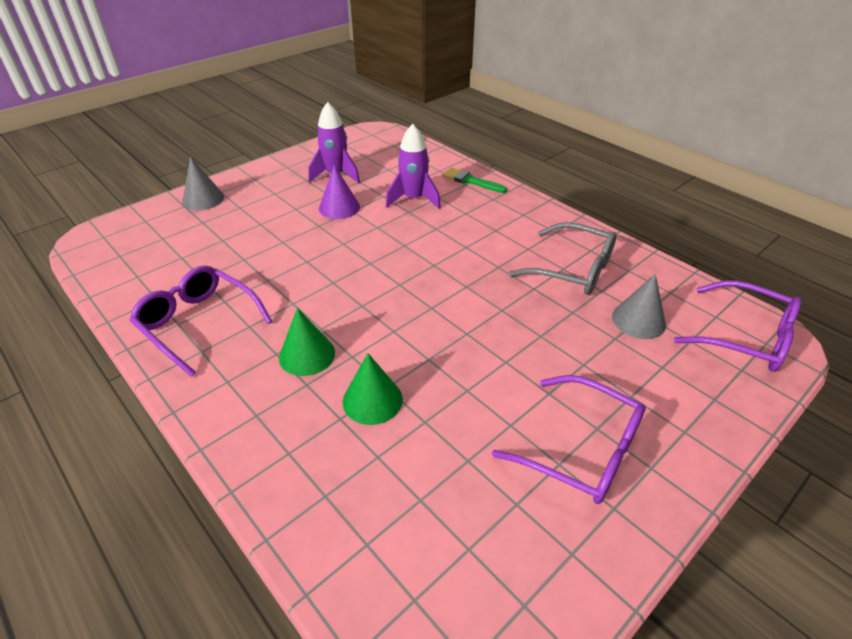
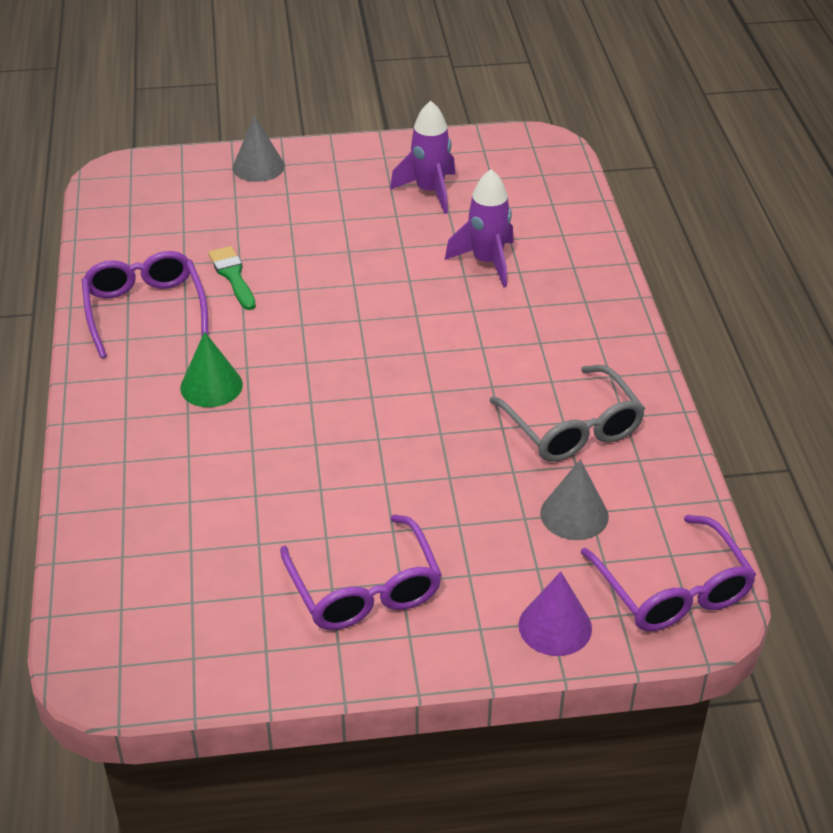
camera: 35 degrees right, 0 degrees up
(339, 207) = (391, 237): purple cone -> purple cone (555, 626)
(372, 400) = (229, 454): green cone -> none
(471, 181) = (585, 265): green brush -> green brush (232, 276)

